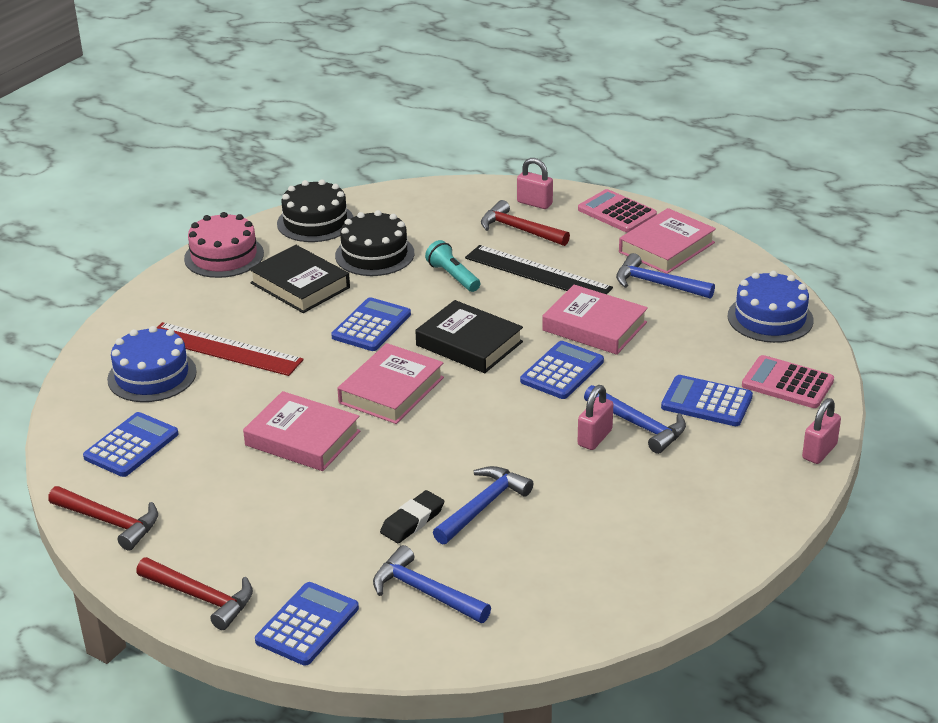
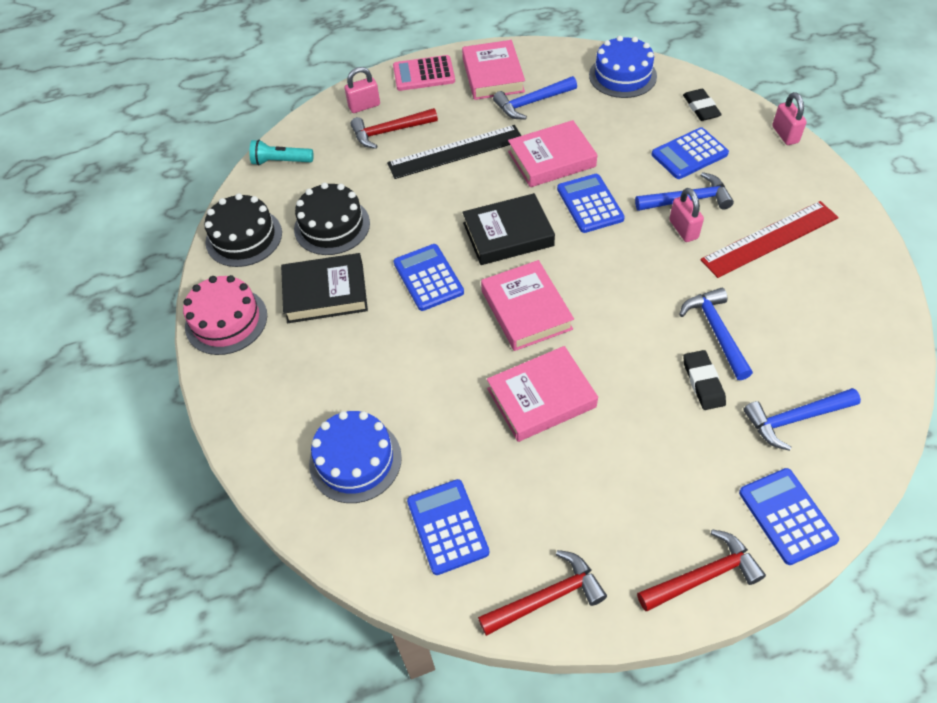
camera: 50 degrees left, 20 degrees up
(224, 349) = (366, 389): red ruler -> red ruler (770, 239)
(453, 276) = (411, 198): turquoise flashlight -> turquoise flashlight (281, 161)
(787, 383) = (701, 108): pink calculator -> black eraser

